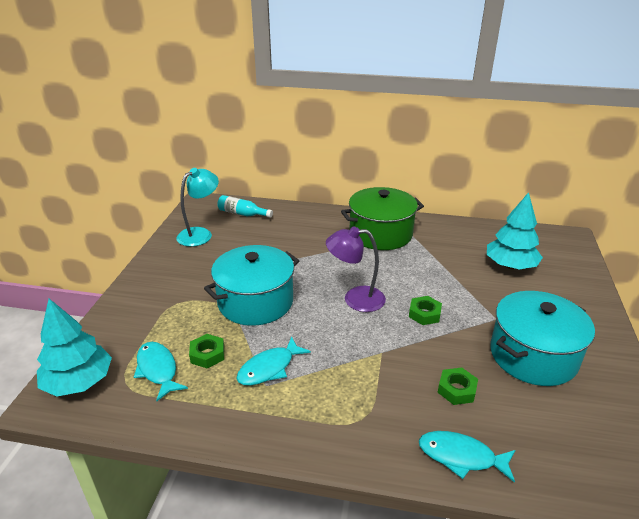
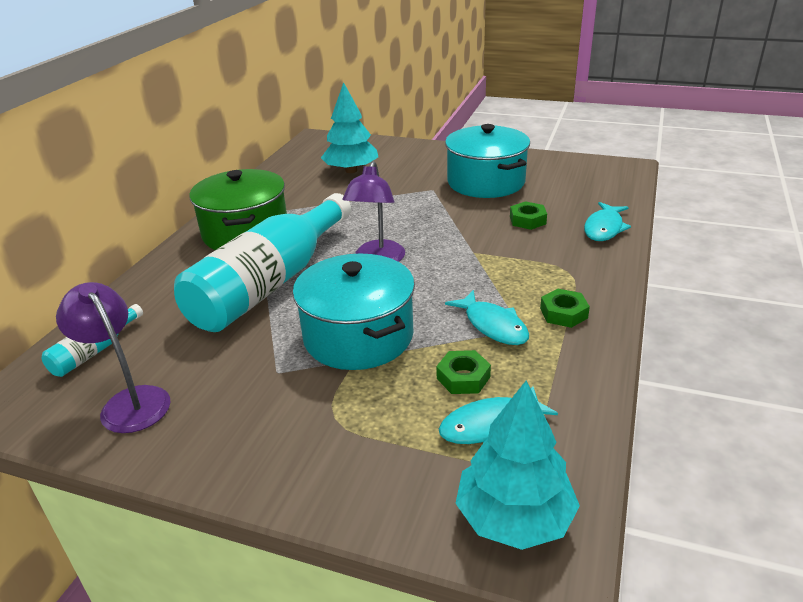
camera: 80 degrees left, 0 degrees up
(200, 234) = (129, 401): turquoise lamp -> purple lamp
(316, 256) = (271, 283): none -> turquoise bottle
(424, 314) = (416, 222): green nut -> green nut (563, 313)

